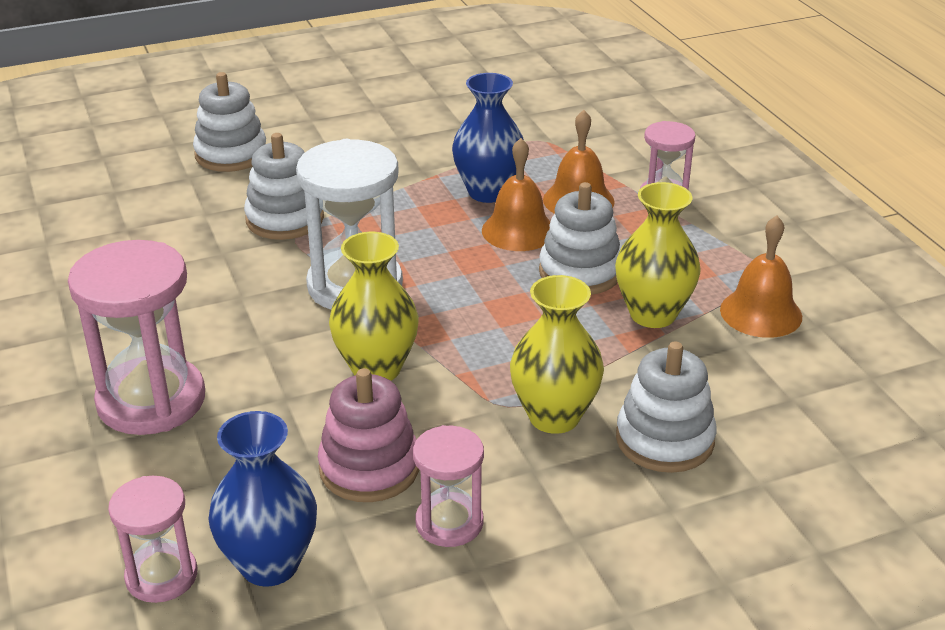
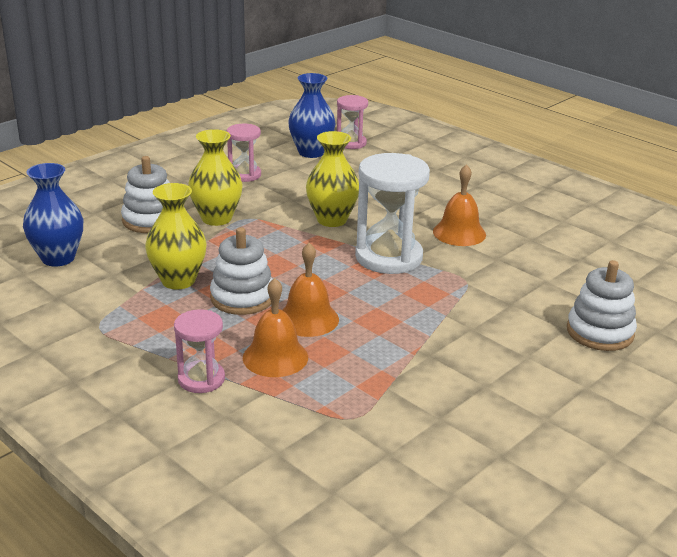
camera: 155 degrees right, 5 degrees down
(151, 400) = (432, 187): pink hourglass -> none
(285, 219) = (486, 289): white stacking toy -> none
(369, 468) = (297, 184): pink stacking toy -> none
(488, 192) = (356, 347): blue vase -> blue vase (58, 258)
(761, 313) = (100, 297): orange bell -> orange bell (459, 233)

